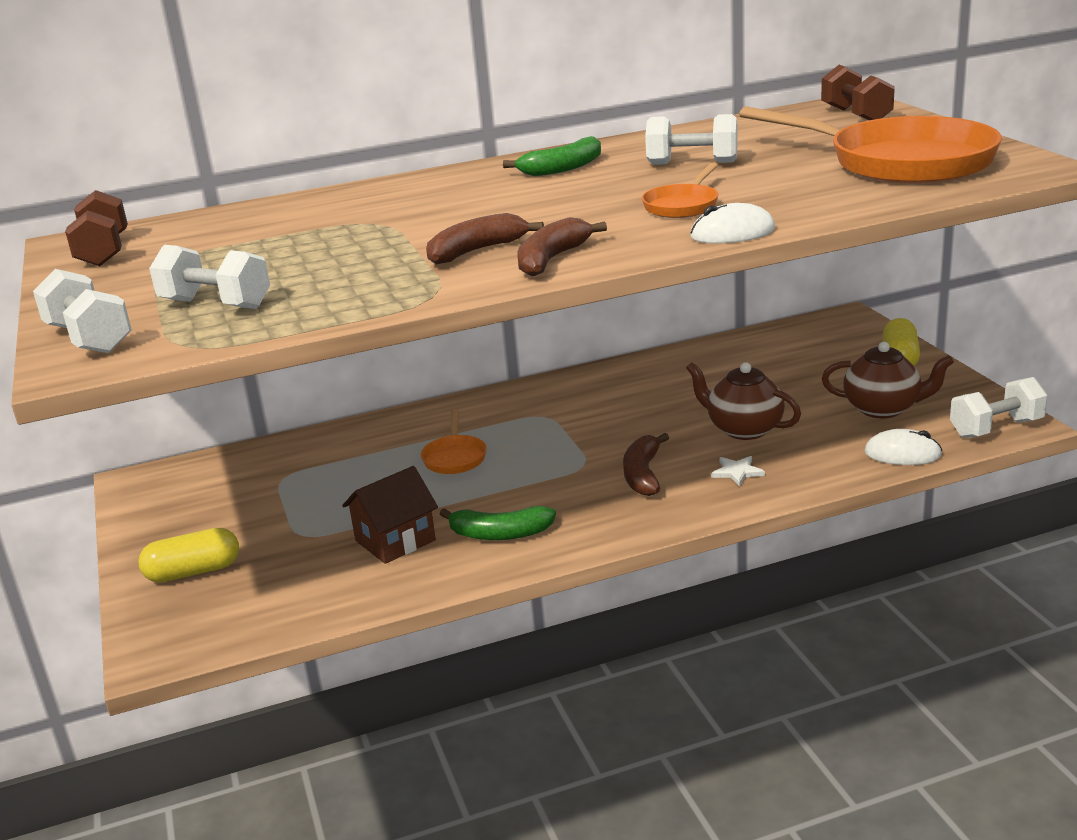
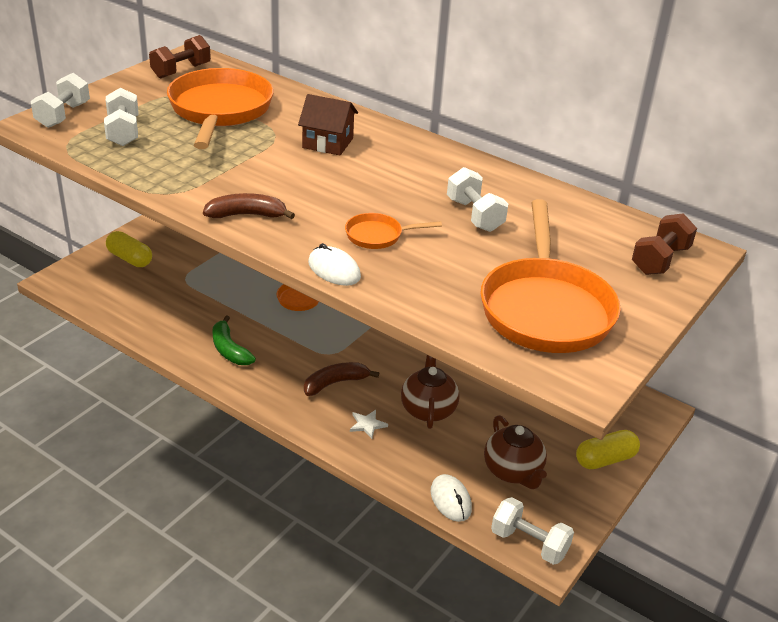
camera: 50 degrees right, 10 degrees up
(259, 243) = (220, 111): none -> orange pan
(395, 540) = (199, 313): brown house -> brown house (328, 143)
(476, 251) = (246, 184): brown banana -> none
(562, 168) = (424, 167): green banana -> none

